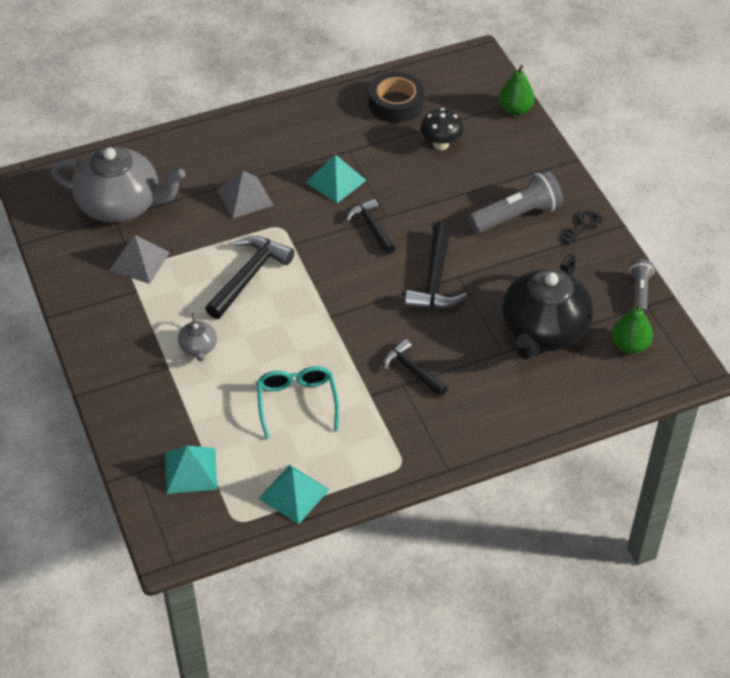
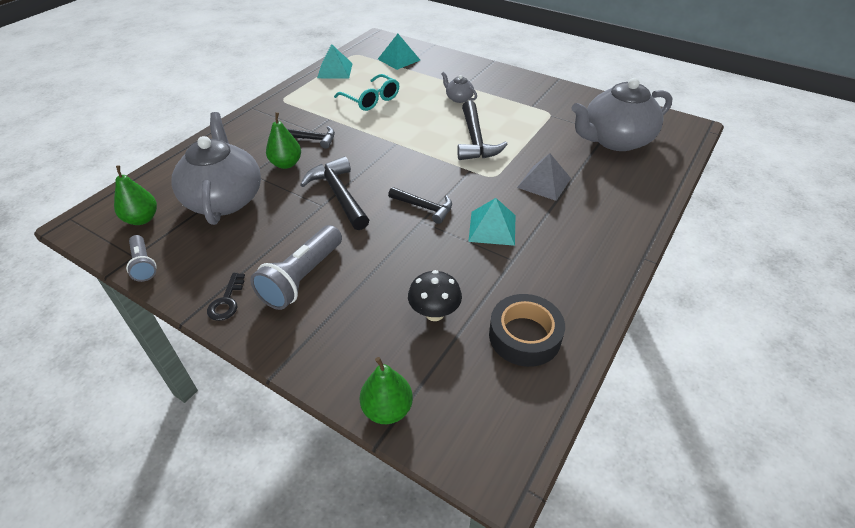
camera: 145 degrees right, 5 degrees down
(139, 261) = (553, 119): grey pyramid -> none
(460, 346) = (286, 164): none -> green pear
(543, 331) = (224, 199): black teapot -> grey teapot

